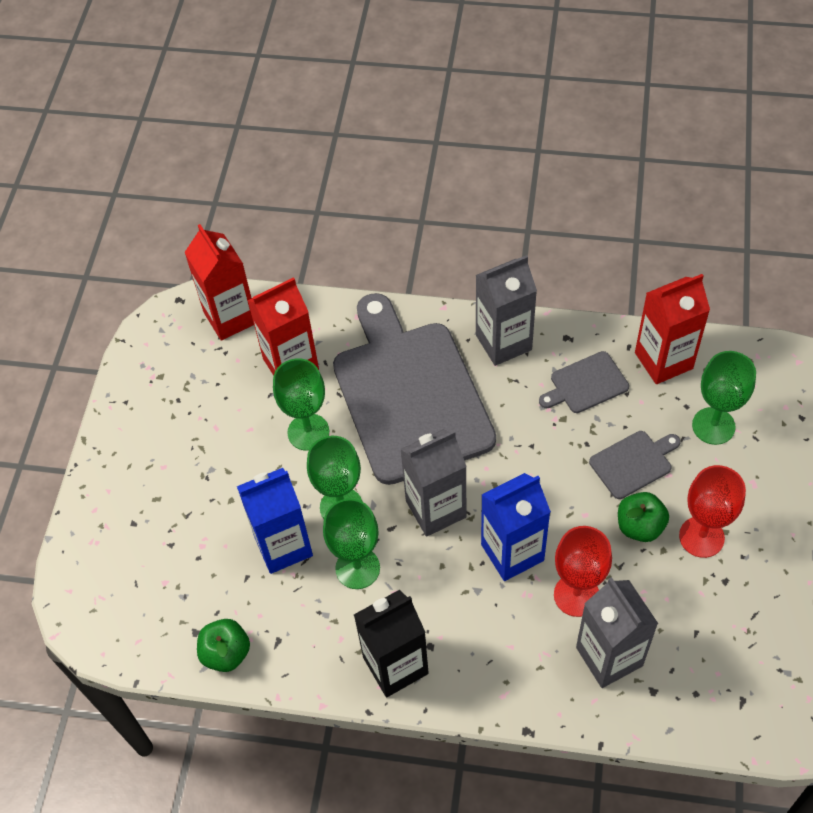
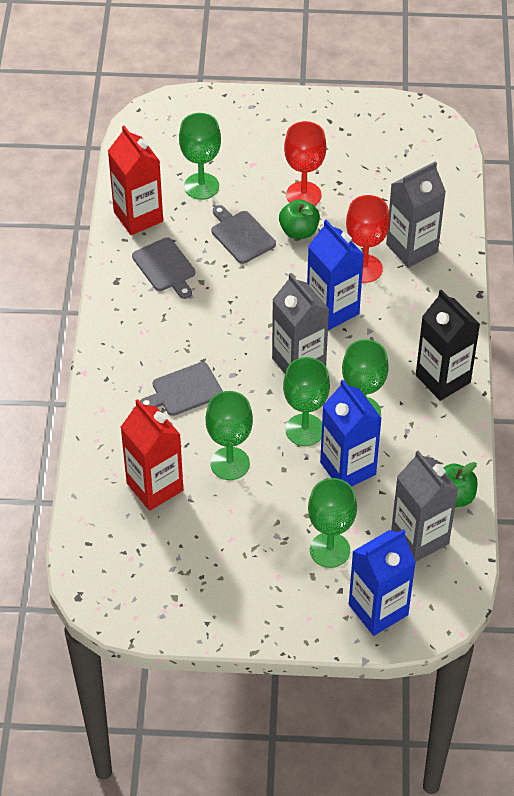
camera: 100 degrees left, 5 degrees down
(101, 557) = (378, 610): none -> blue carton
(183, 518) = (329, 550): none -> green goblet
(230, 317) = (100, 546): red carton -> none
(409, 394) = (184, 390): grey cutting board -> grey cutting board, size x0.41
(503, 342) = (123, 325): grey carton -> grey carton (419, 538)

